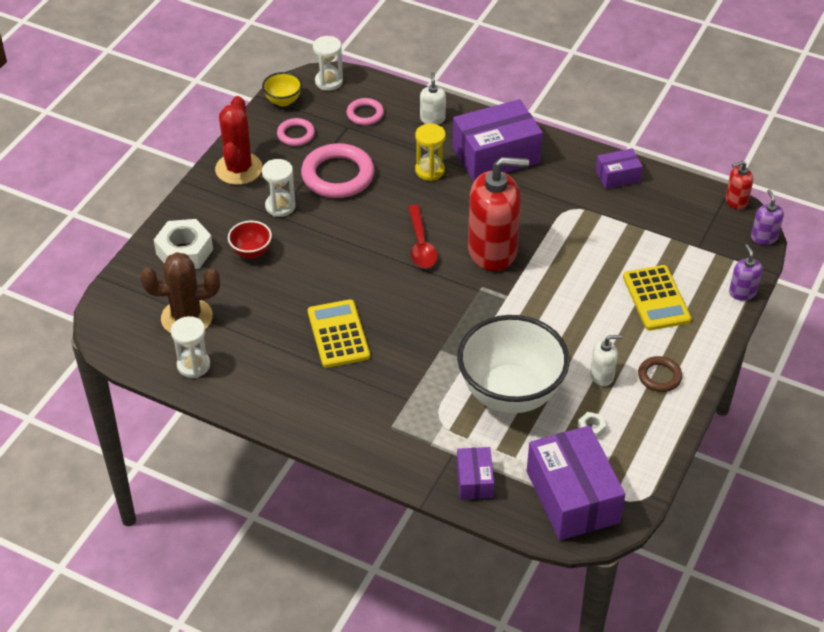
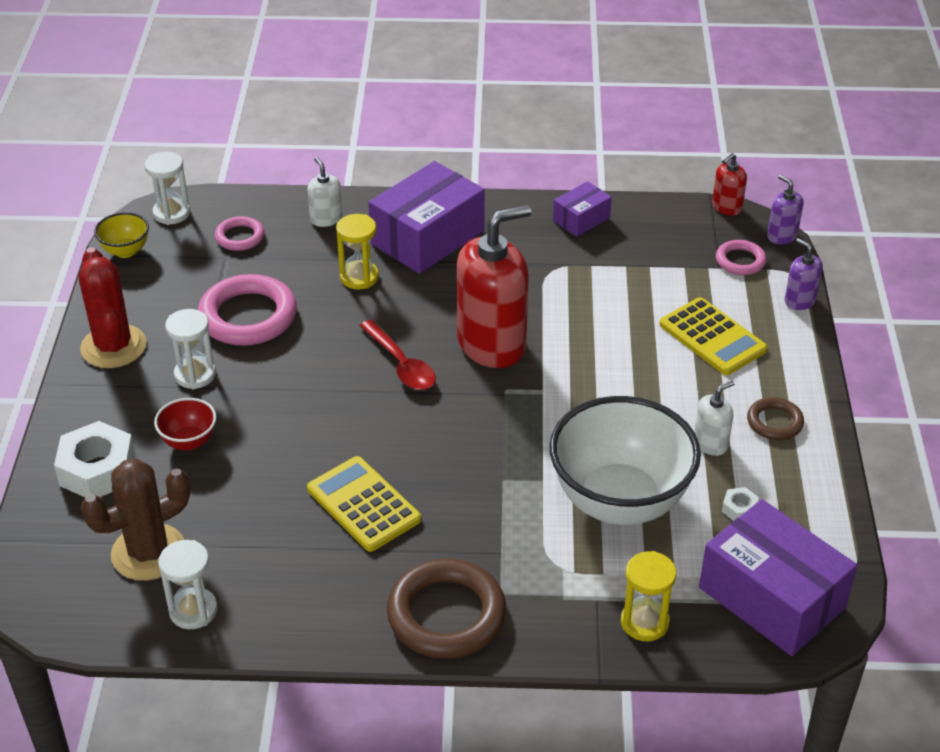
camera: 25 degrees left, 5 degrees down
(296, 134) = (165, 285): pink ring -> pink ring (740, 261)
(348, 427) = (446, 615): none -> brown ring
(474, 480) = (644, 622): purple box -> yellow hourglass

